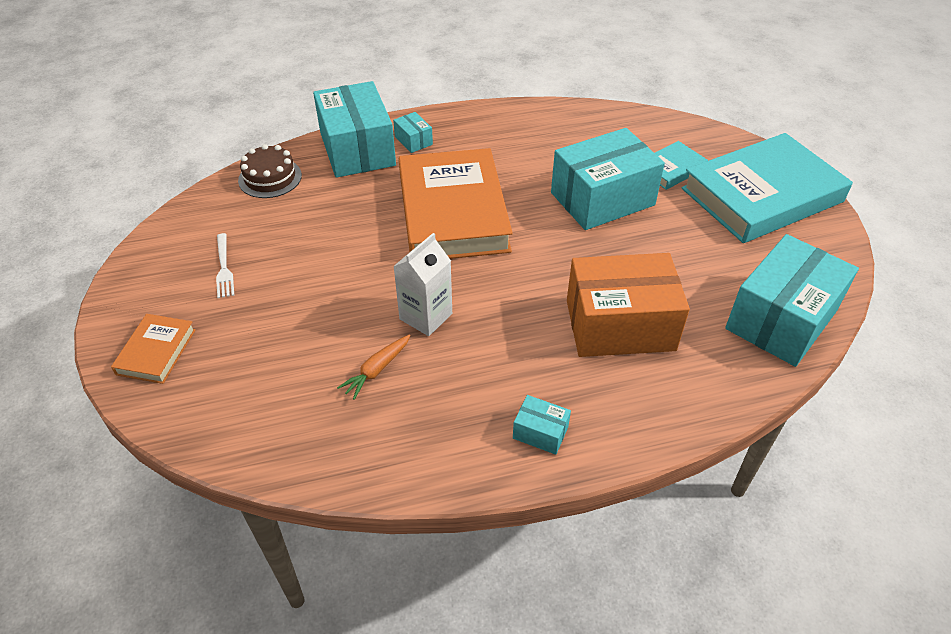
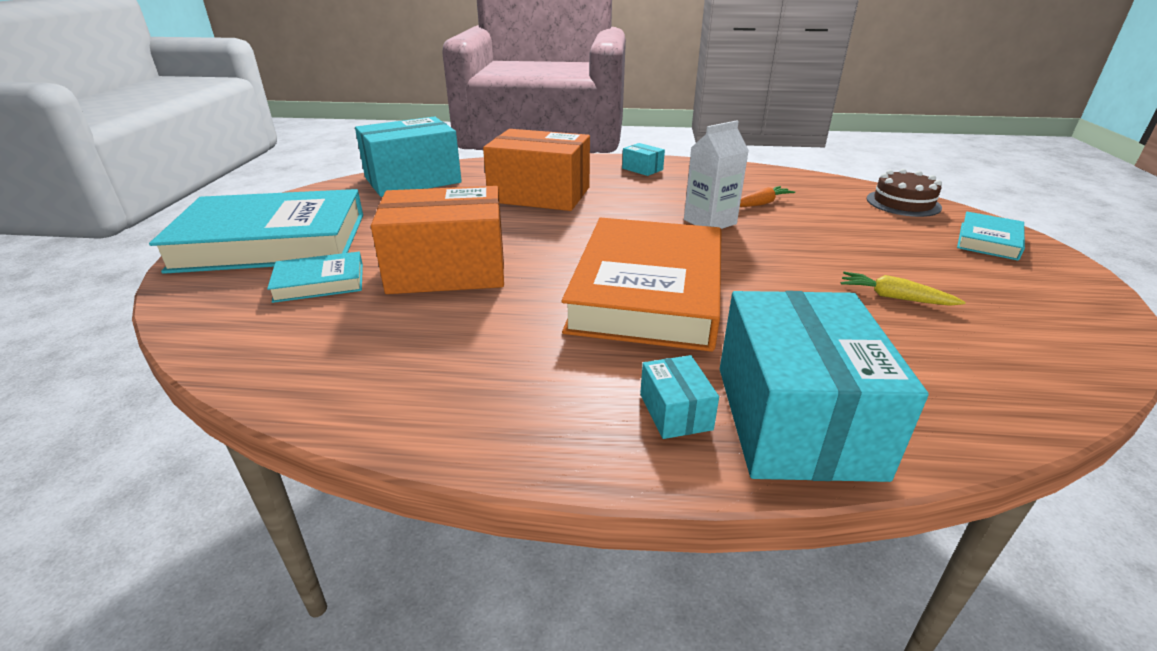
camera: 160 degrees left, 15 degrees down
(156, 352) = (988, 241): orange book -> turquoise book
(224, 268) = (961, 290): white fork -> none
(270, 178) = (964, 398): brown cake -> brown cake (903, 203)
(279, 247) = (894, 297): none -> yellow carrot
(602, 199) = (447, 270): turquoise box -> orange box

